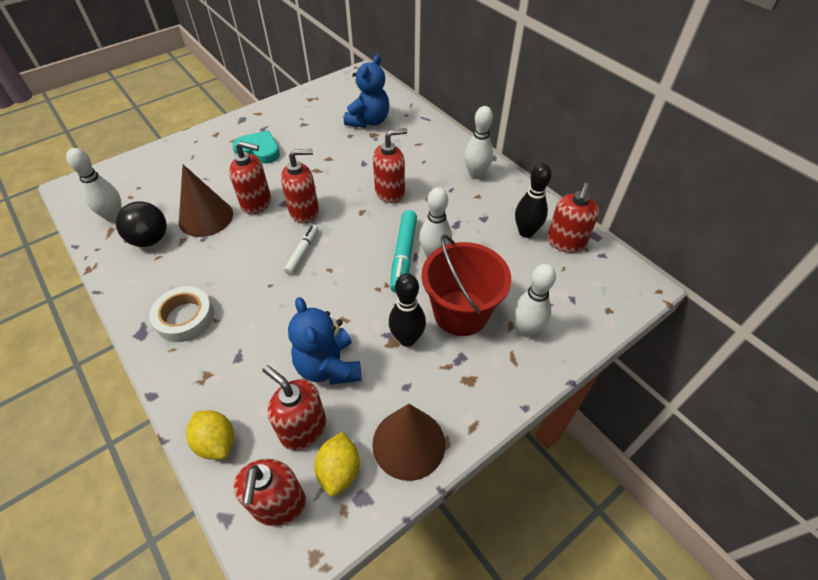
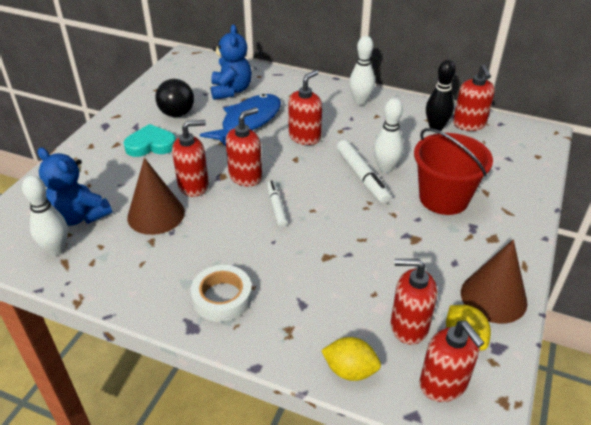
camera: 30 degrees left, 10 degrees down
(150, 239) = (118, 253): black ball -> black ball (177, 114)
(329, 366) = (384, 276): blue teddy bear -> blue teddy bear (79, 216)
(355, 158) = (248, 122): none -> blue fish
(403, 255) = (362, 177): turquoise marker -> white marker
(407, 339) = (423, 231): black bowling pin -> none
(526, 330) = (498, 190): white bowling pin -> none

